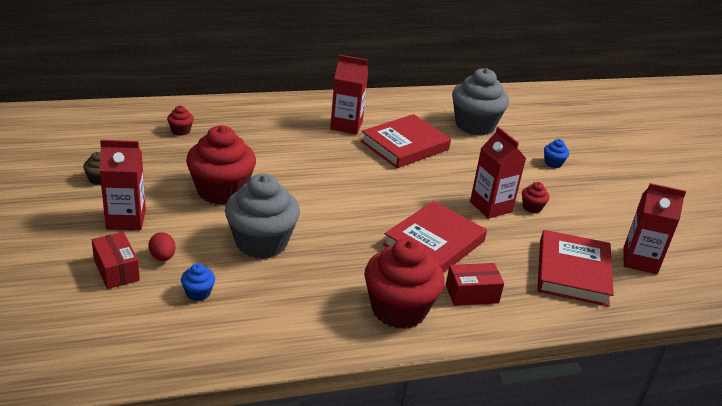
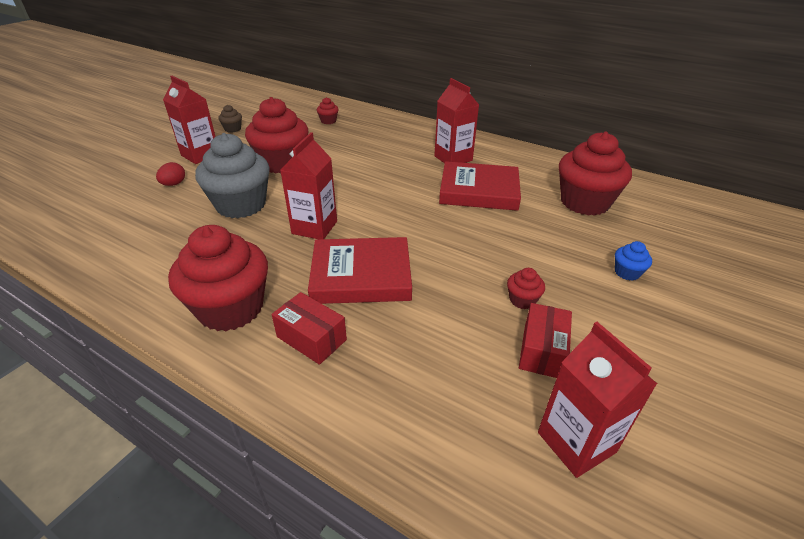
camera: 50 degrees right, 5 degrees up
(116, 270) = (140, 179): red box -> red box (542, 351)
(198, 293) = (146, 215): blue cupcake -> none
(475, 125) = (584, 202): grey cupcake -> red cupcake
(491, 207) = (475, 276): red carton -> red carton (314, 227)
(573, 272) = (456, 392): red book -> none

